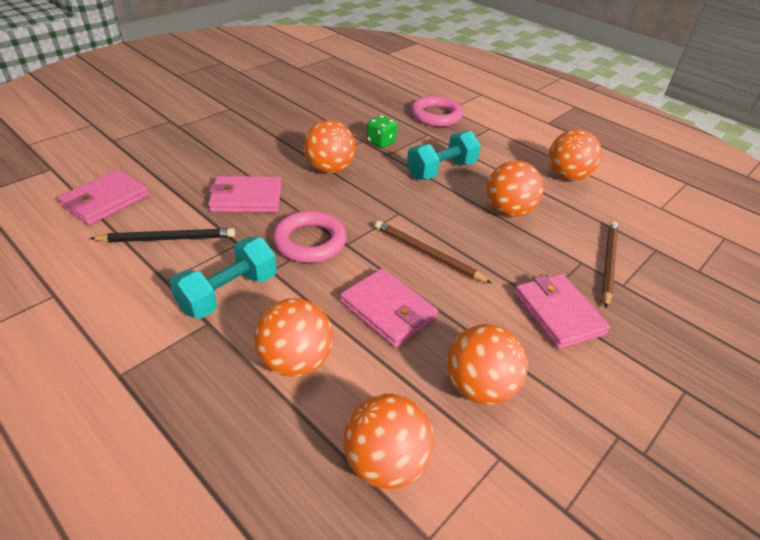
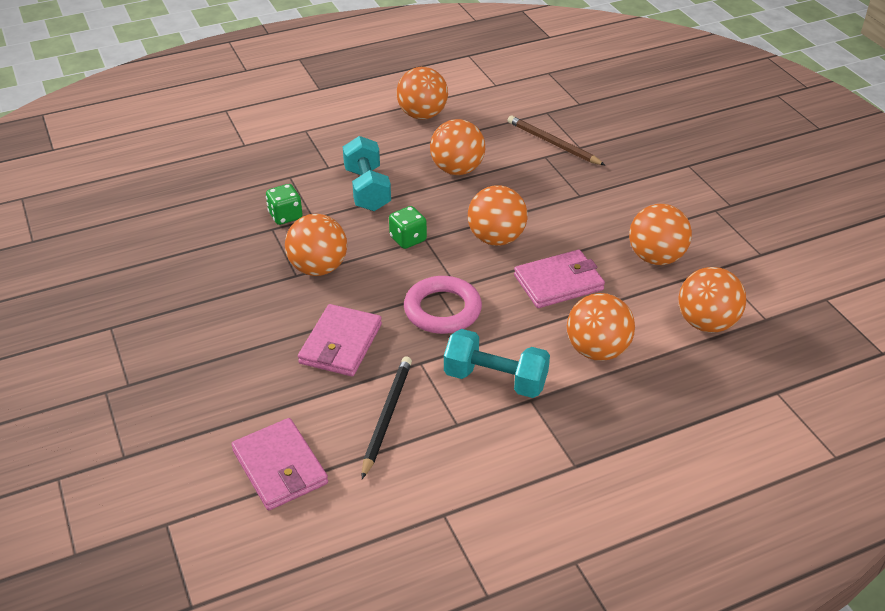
camera: 65 degrees left, 0 degrees up
(228, 293) = (495, 380): turquoise dumbbell -> turquoise dumbbell turned 45 degrees counterclockwise
(392, 204) = (408, 239): none -> green dice
(427, 254) = (496, 238): brown pencil -> orange ball
(436, 116) = (253, 158): pink ring -> none
(558, 313) = (597, 192): pink wallet -> none

